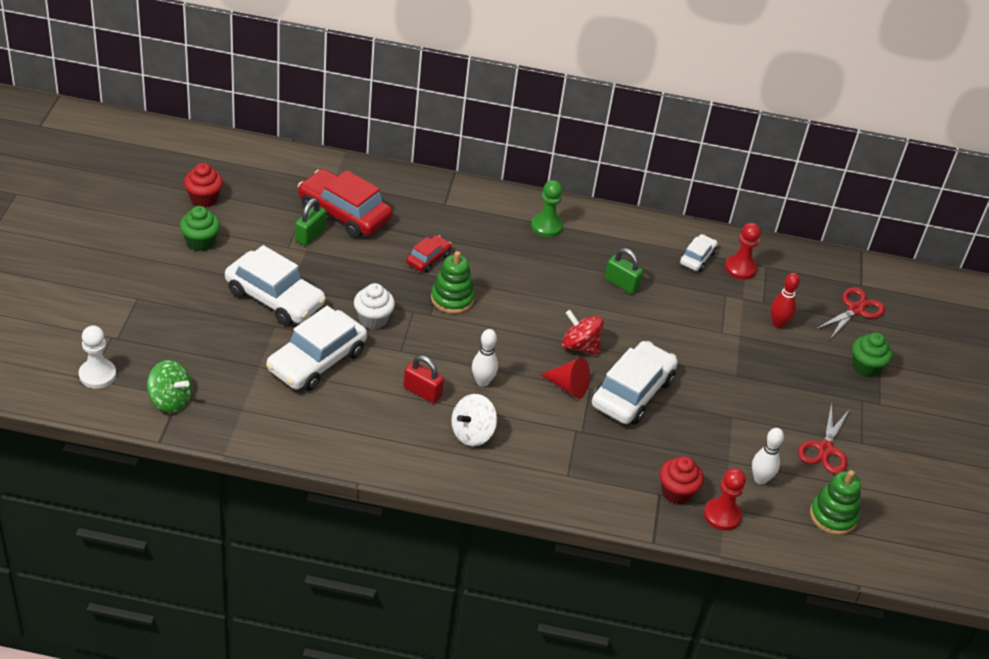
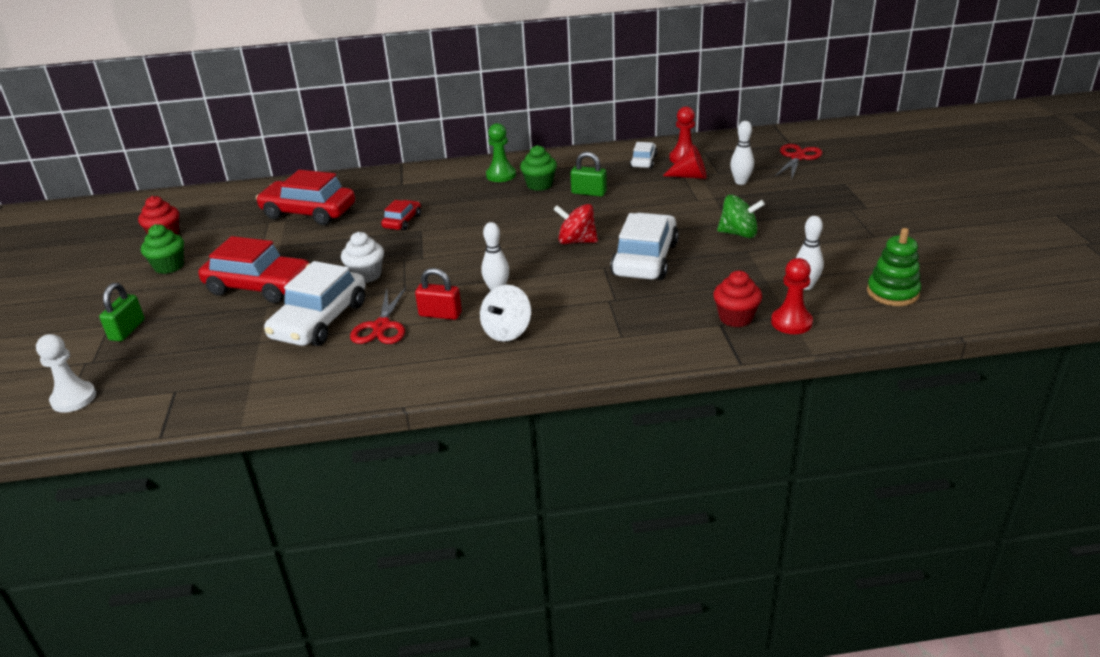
camera: 10 degrees left, 10 degrees down
(170, 400) = (165, 396): green spinning top -> green spinning top (739, 233)
(275, 298) = (259, 286): white car -> red car
(310, 235) = (280, 234): green padlock -> green padlock (127, 330)
(452, 299) = (438, 241): green stacking toy -> none
(568, 386) = (582, 271): red cone -> red cone (690, 176)
(778, 323) = (740, 182): red bowling pin -> white bowling pin
(825, 449) = (846, 249): red scissors -> red scissors (381, 326)
(865, 367) = (835, 188): green cupcake -> green cupcake (539, 185)

